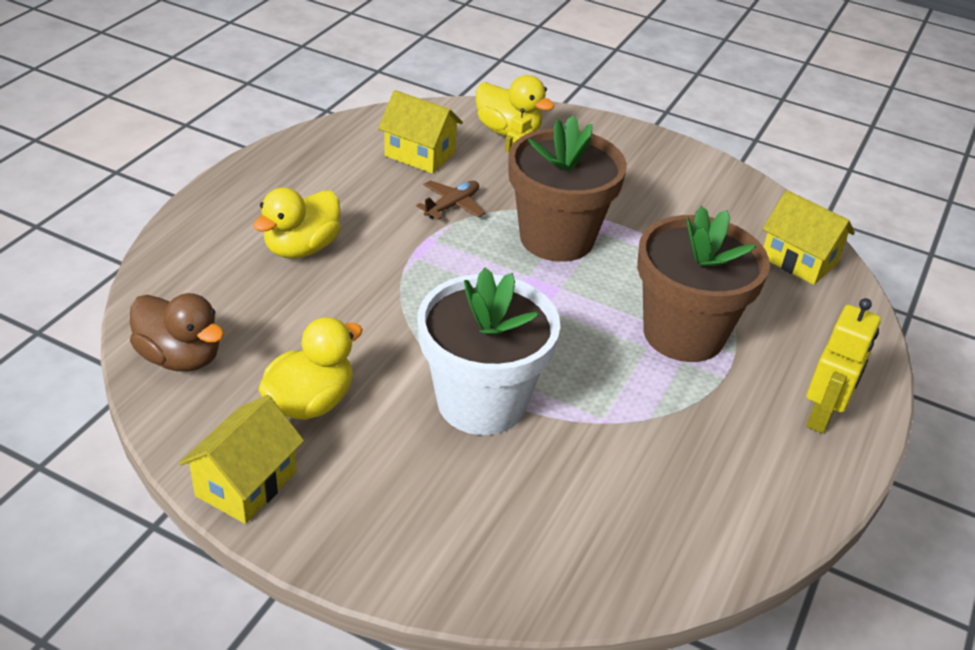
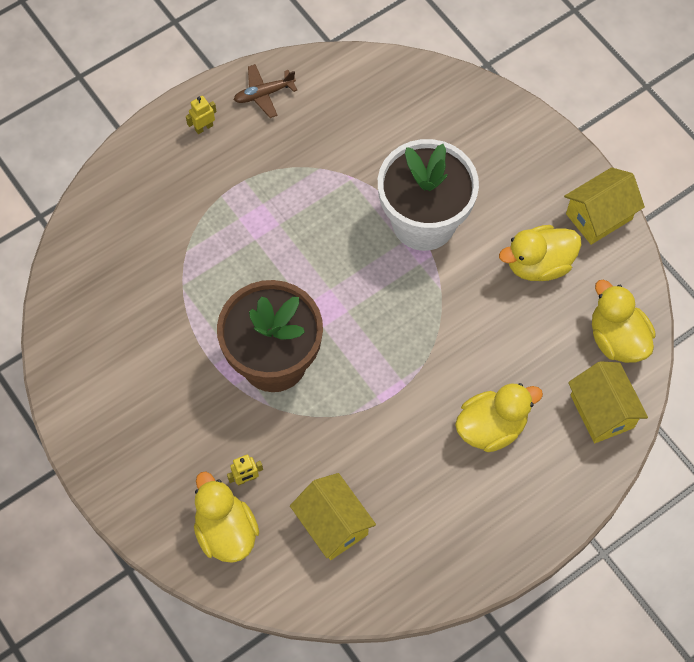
camera: 150 degrees left, 25 degrees up
(180, 357) = (617, 339): brown duck -> yellow duck
(452, 206) = (340, 436): brown plane -> brown plane (264, 94)
(683, 334) = (244, 226): brown flower pot -> none
(798, 260) = (93, 262): yellow house -> yellow house (602, 411)
(822, 416) = (204, 127): yellow robot -> yellow robot, size x0.51

